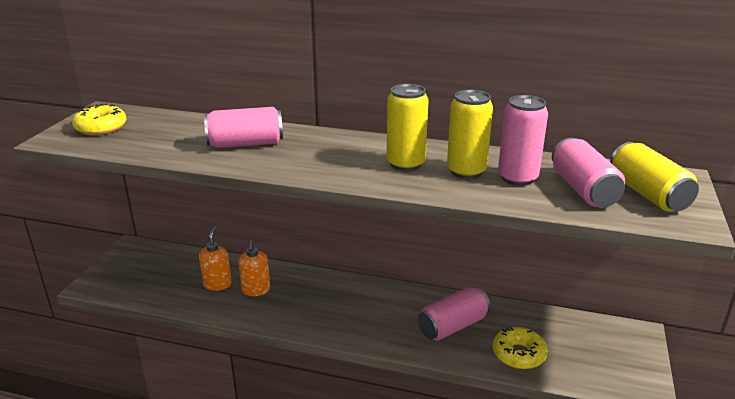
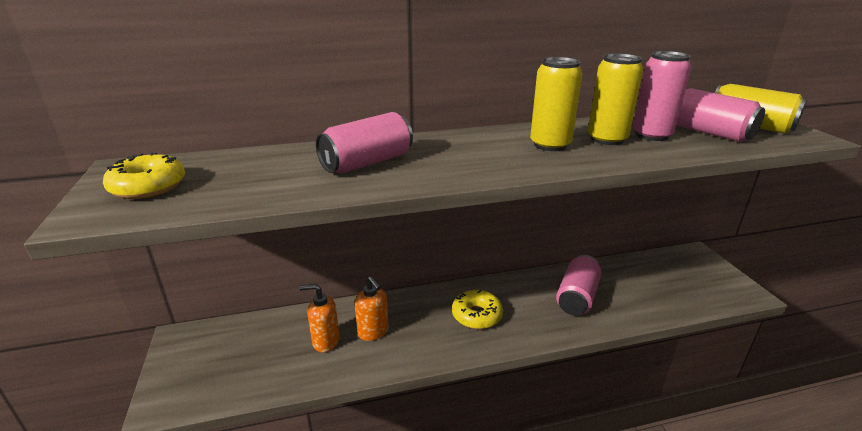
camera: 30 degrees left, 0 degrees up
(217, 284) = (325, 341): orange soap dispenser -> orange soap dispenser turned 60 degrees counterclockwise
(518, 354) = (646, 301): yellow donut -> yellow donut (477, 315)

